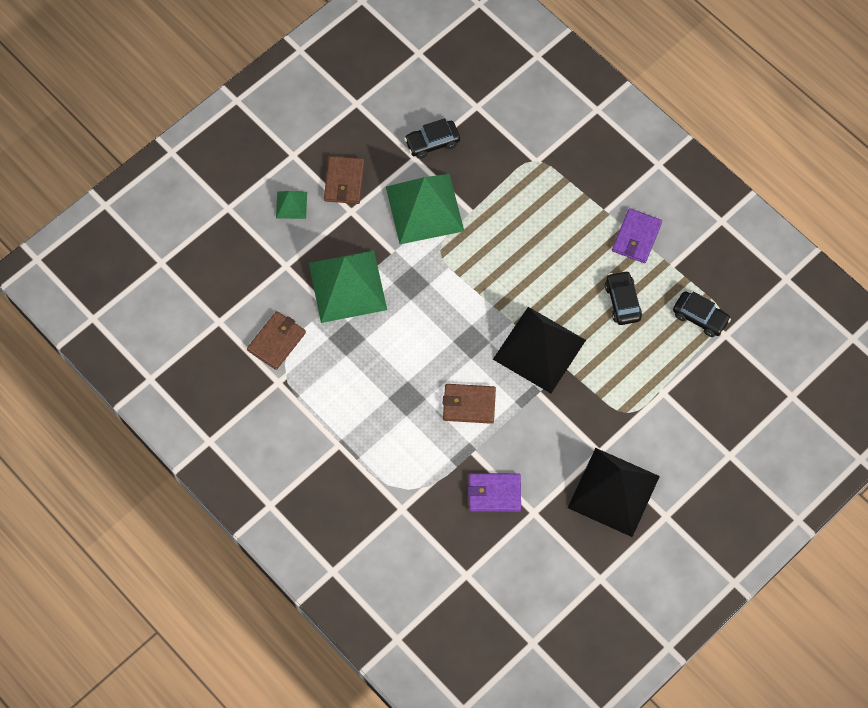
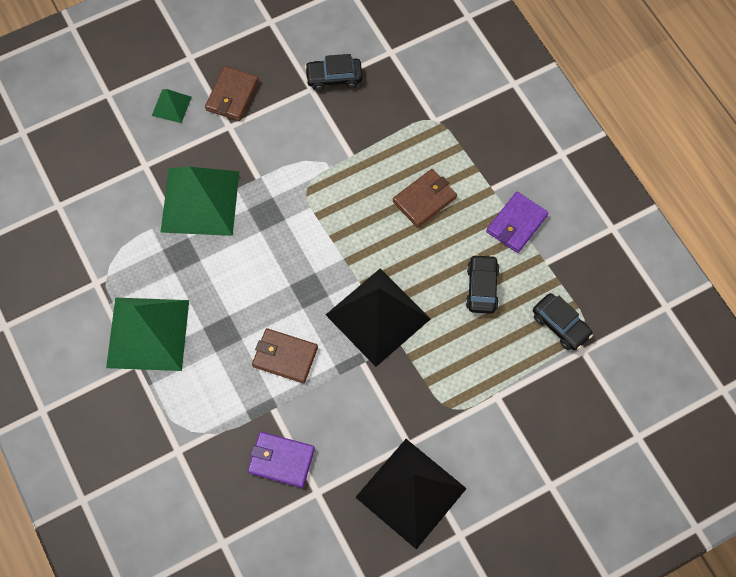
camera: 15 degrees right, 0 degrees up
(276, 342) = (109, 240): brown wallet -> brown wallet (424, 200)
(424, 208) = (305, 141): green pyramid -> green pyramid (148, 333)

